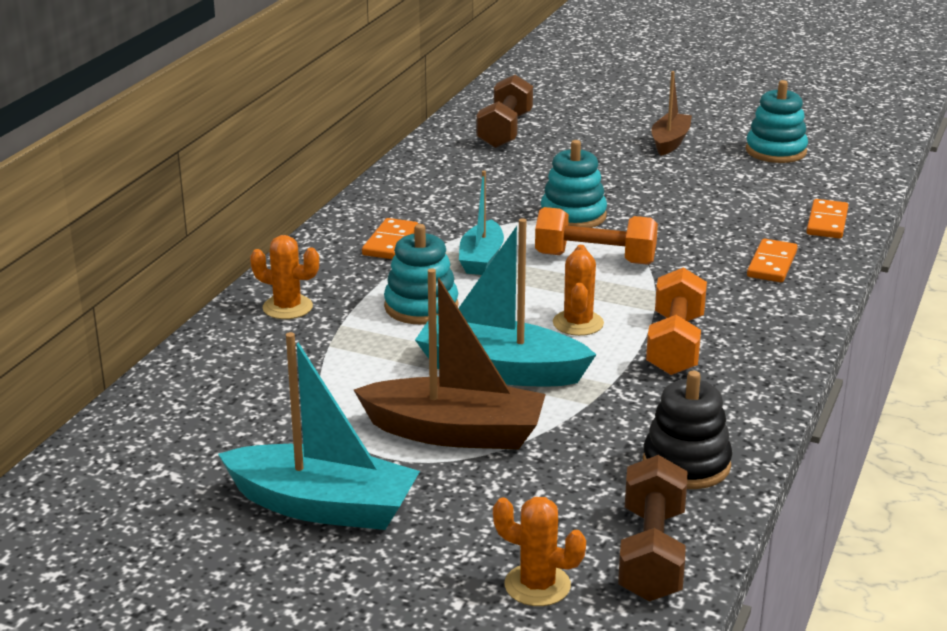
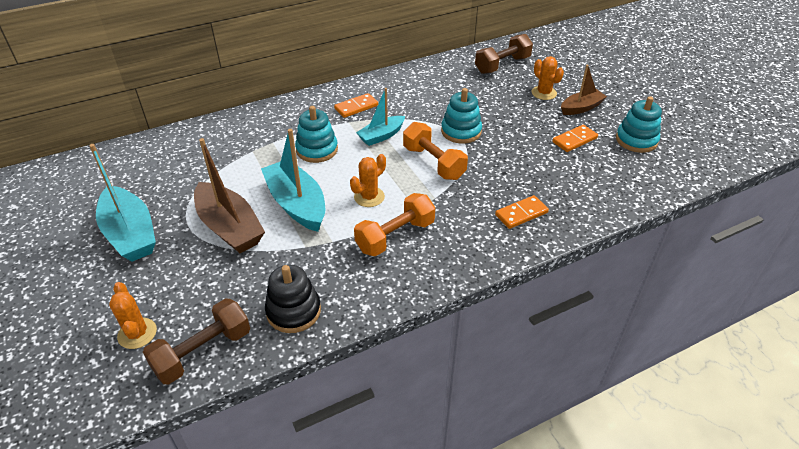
camera: 40 degrees right, 15 degrees up
(287, 307) = (266, 122): orange cactus -> orange cactus (544, 93)
(827, 222) = (596, 202): orange domino -> orange domino (574, 140)

